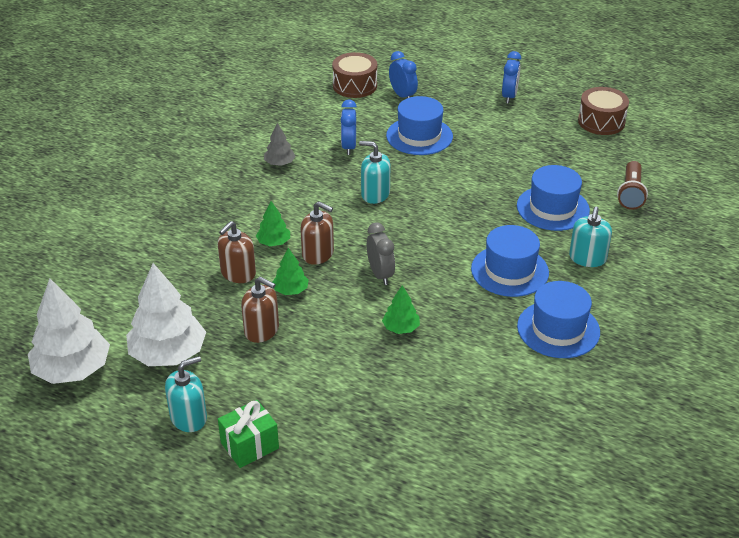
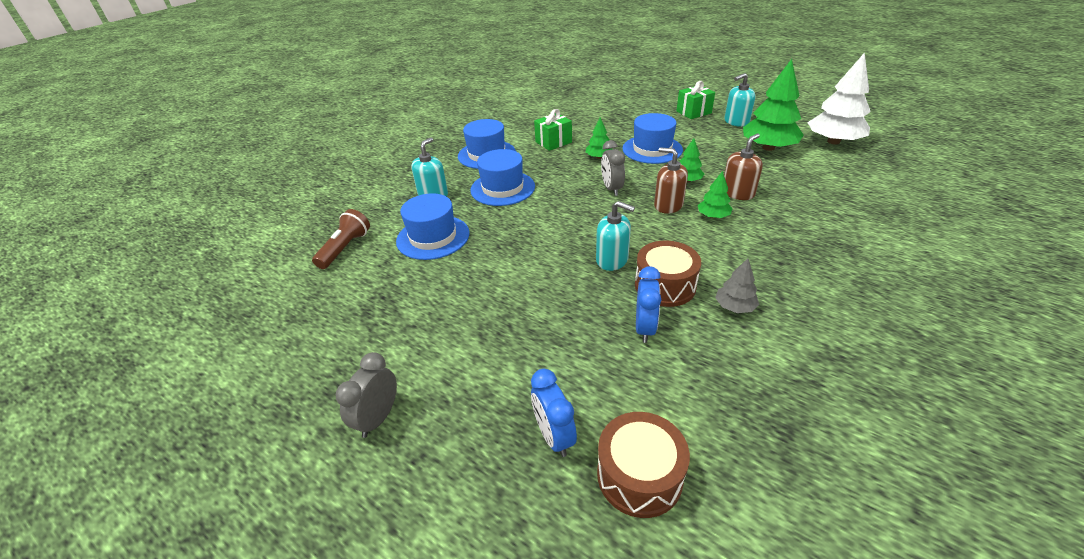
camera: 170 degrees left, 0 degrees up
(168, 354) = (768, 148): white tree -> green tree
(262, 330) = (703, 158): brown soap dispenser -> none
(419, 136) = (545, 341): blue hat -> blue hat (652, 149)
(471, 359) = (553, 142): none -> green gift
(509, 96) = (378, 418): blue clock -> grey clock
(601, 122) = (286, 351): brown drum -> brown drum (665, 285)

